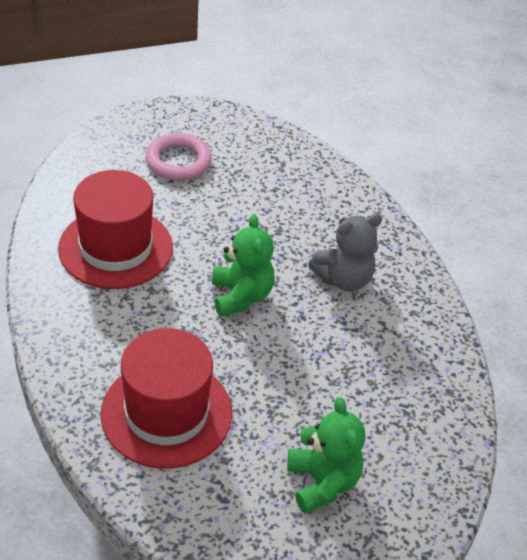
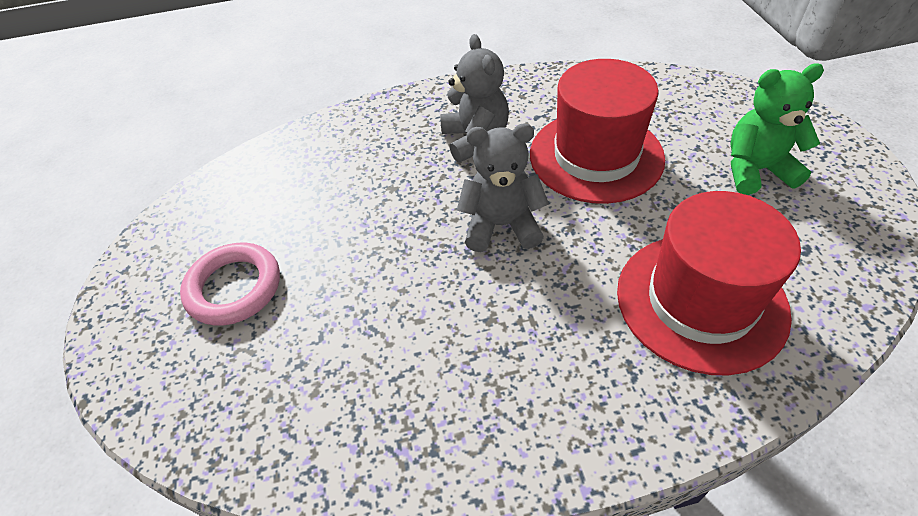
camera: 75 degrees left, 5 degrees up
(115, 248) = (404, 365): red hat -> red hat (596, 156)
(241, 296) = (501, 225): green teddy bear -> grey teddy bear

